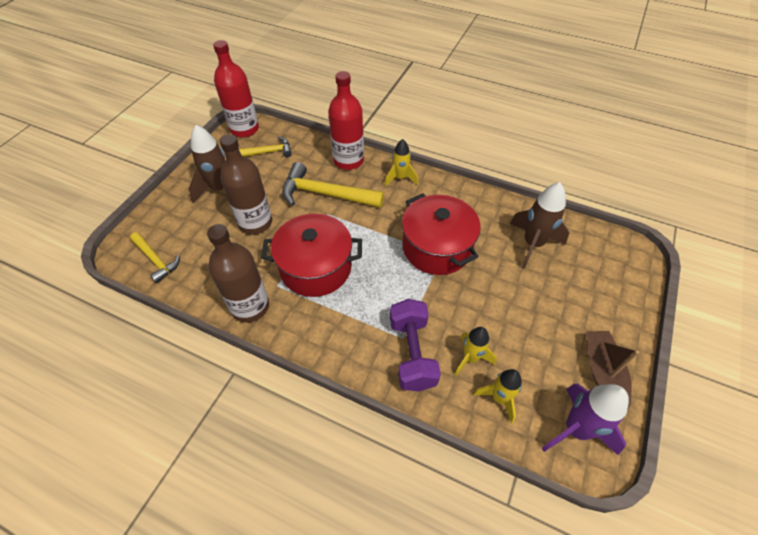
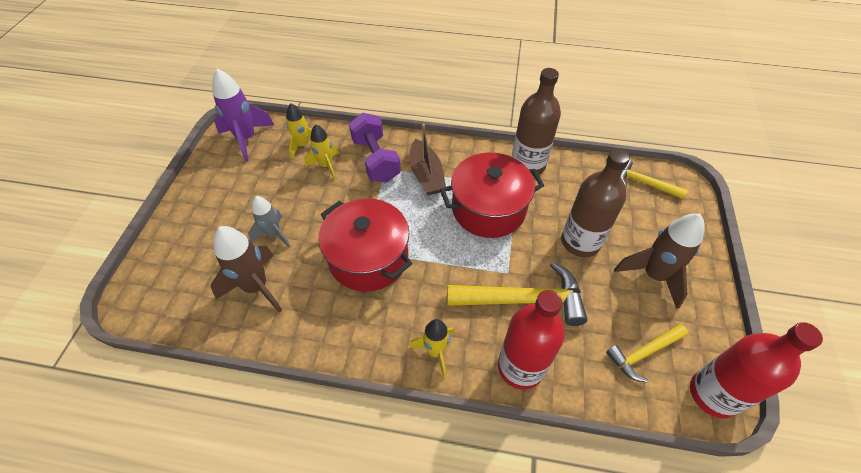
camera: 165 degrees right, 0 degrees up
(523, 287) = (274, 235): none -> grey rocket
(602, 373) = (214, 177): brown boat -> brown boat (426, 175)

